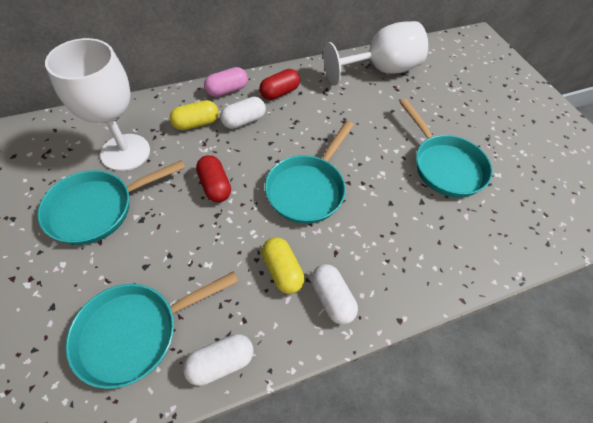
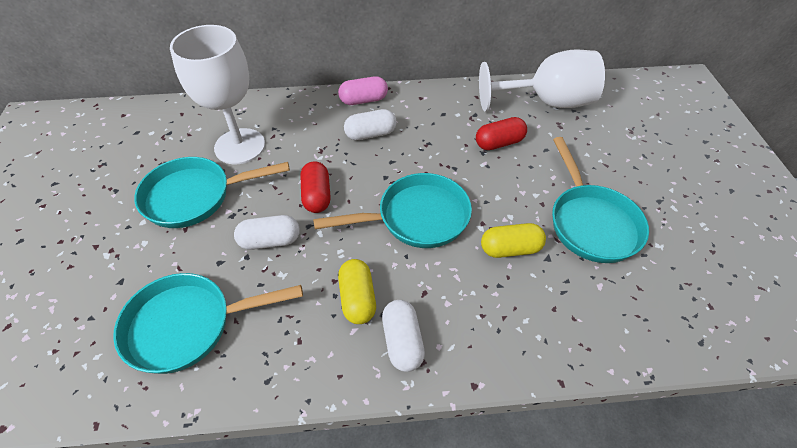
camera: 20 degrees right, 5 degrees down
(196, 123) = (320, 129): yellow capsule -> yellow capsule (510, 249)
(221, 362) = (260, 378): white capsule -> white capsule (270, 241)
(279, 92) = (420, 110): red capsule -> red capsule (499, 143)
(308, 189) = (416, 217): turquoise pan -> turquoise pan turned 150 degrees counterclockwise

